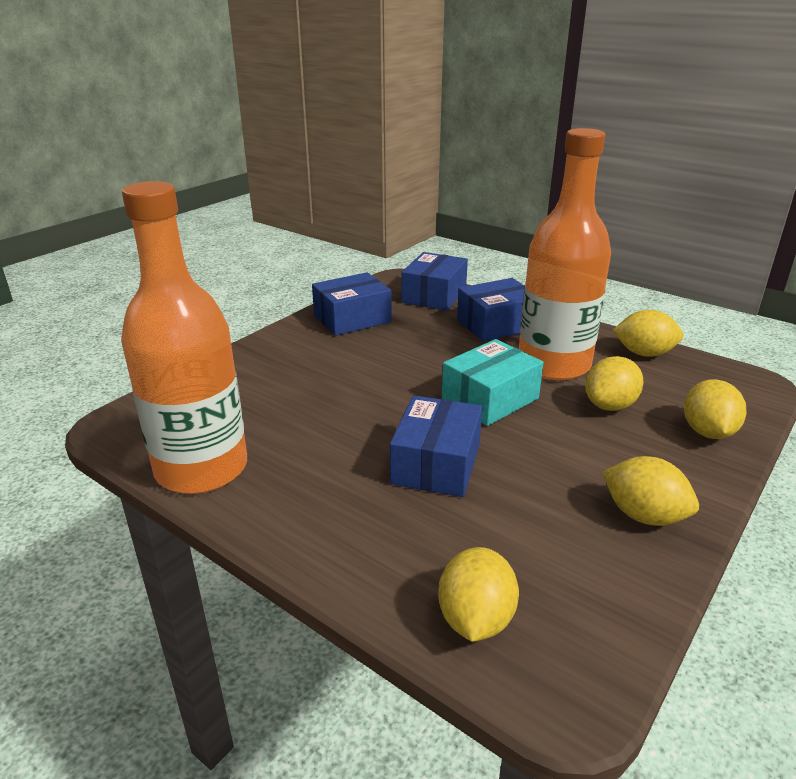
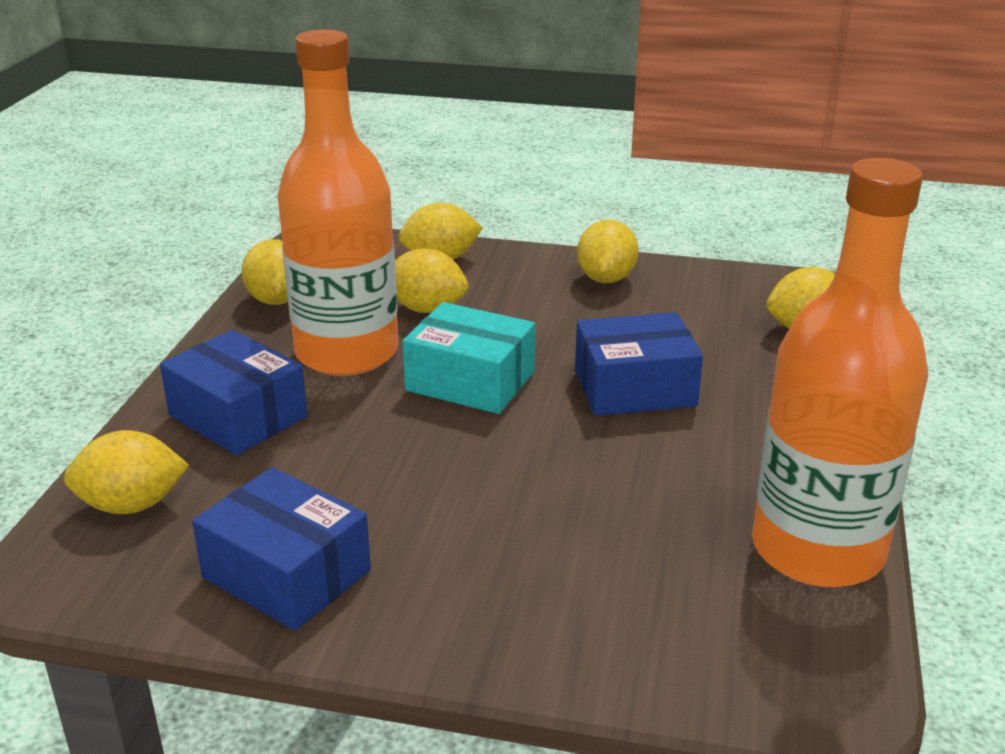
camera: 115 degrees left, 0 degrees up
(434, 295) = (132, 505): blue box -> yellow lemon

